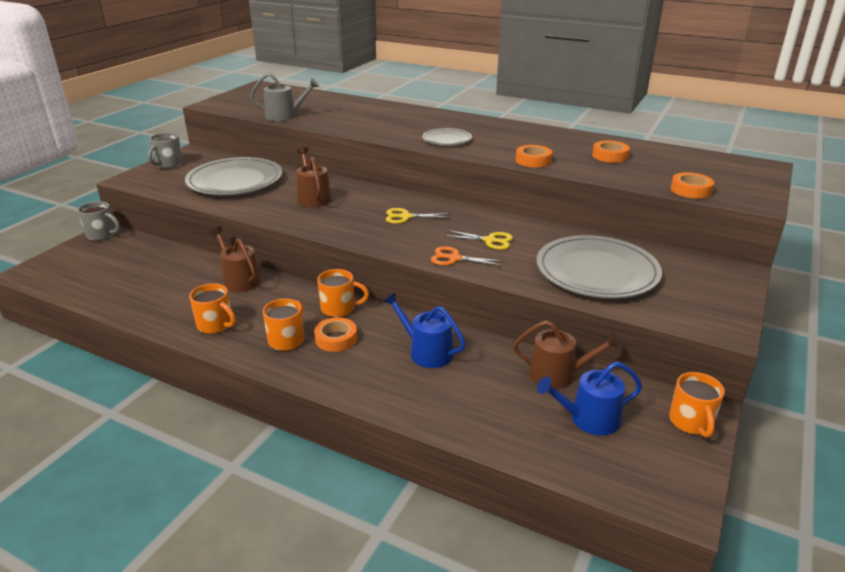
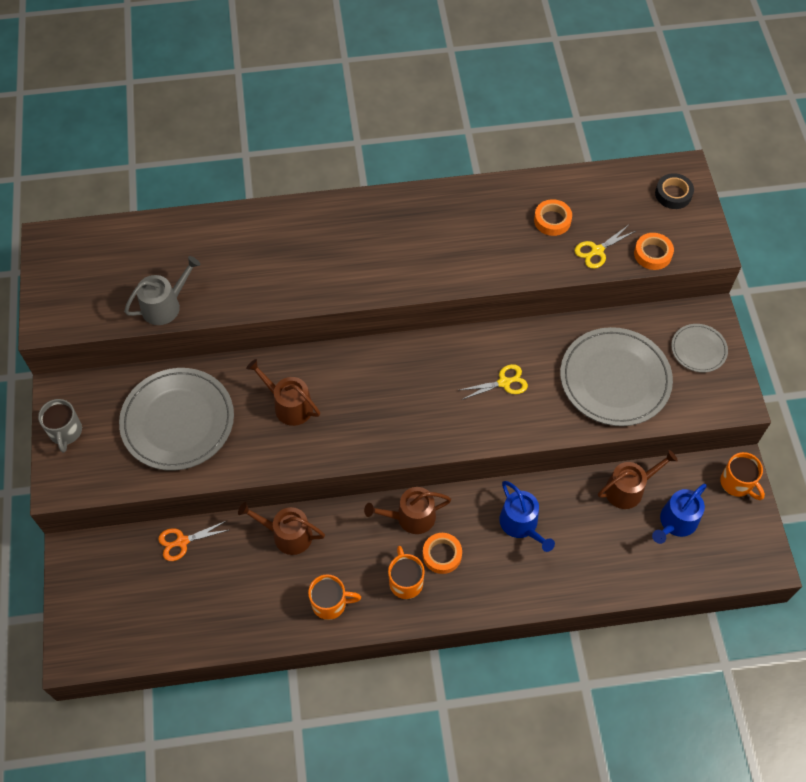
camera: 35 degrees left, 30 degrees up
(102, 235) = (72, 557): grey mug -> none
(339, 308) = (411, 517): orange mug -> brown watering can
(406, 217) = (404, 387): yellow scissors -> yellow scissors (597, 250)
(426, 352) = (521, 524): blue watering can -> blue watering can turned 120 degrees counterclockwise
(447, 140) = (383, 268): grey plate -> grey plate (698, 349)
(454, 258) = (496, 428): orange scissors -> orange scissors (182, 541)
(533, 160) = (494, 269): orange tape -> none
(741, 172) = (673, 194): none -> black tape

